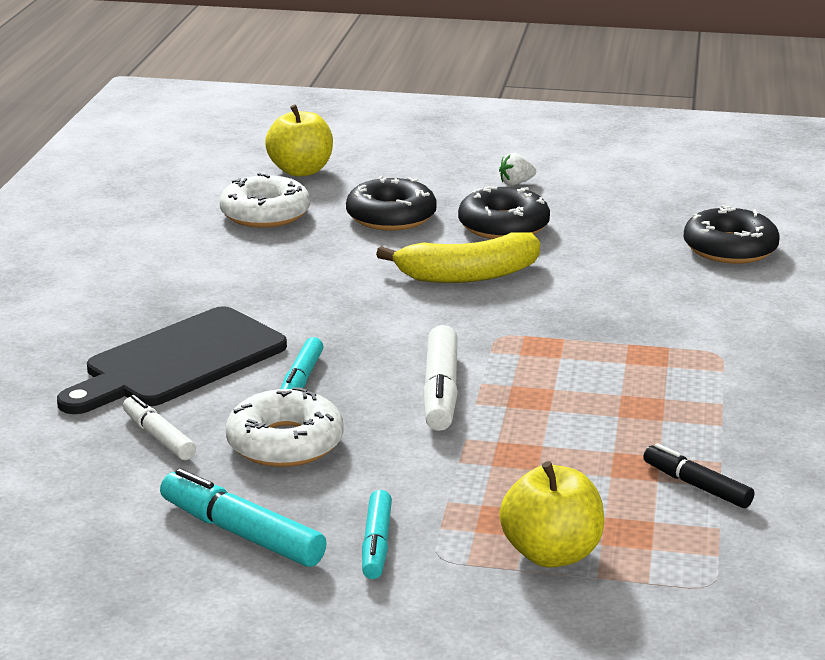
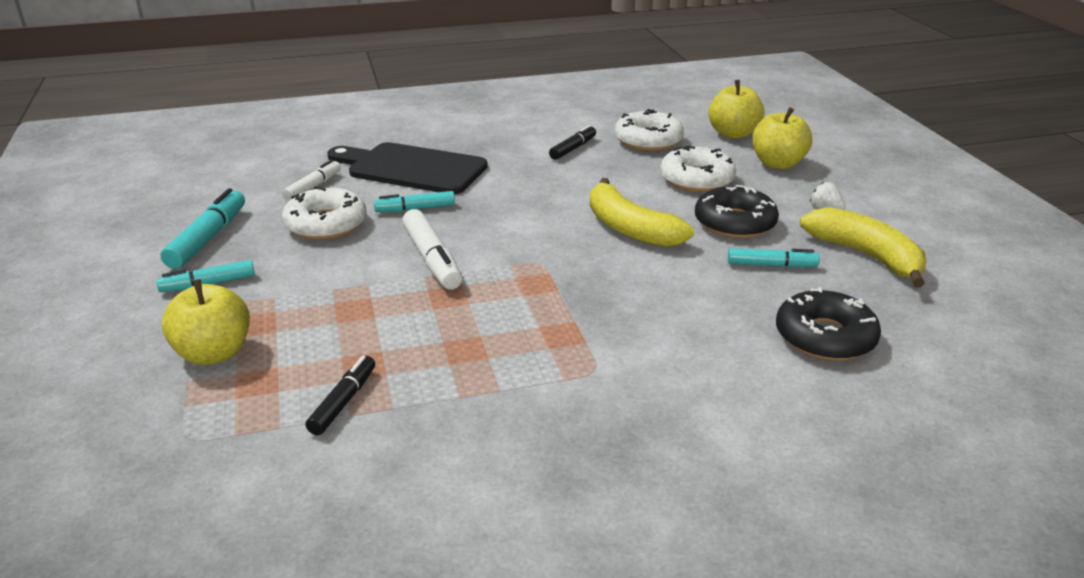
camera: 65 degrees right, 5 degrees up
(238, 257) = (573, 149): none -> black marker
(391, 217) = (696, 179): black donut -> white donut
(397, 172) = (778, 164): none -> yellow apple
(440, 391) = (432, 259): white marker -> white marker turned 90 degrees counterclockwise
(598, 234) = (771, 265): none -> turquoise marker
(613, 194) = (866, 256): none -> yellow banana

